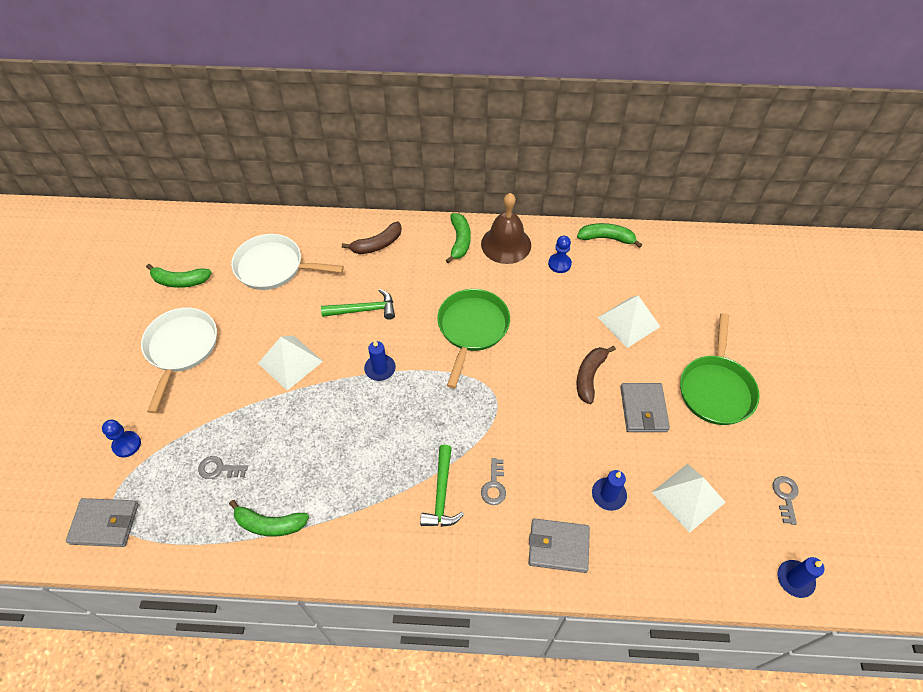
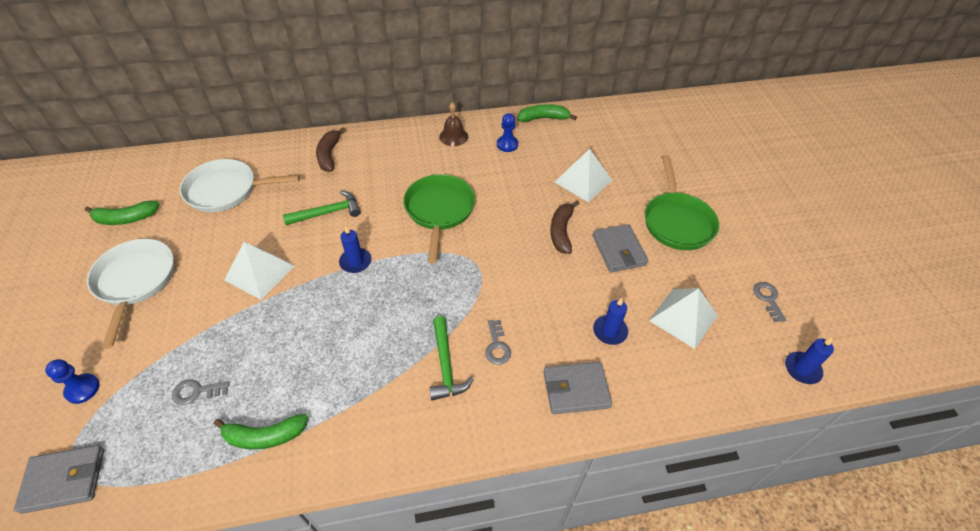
camera: 15 degrees left, 5 degrees down
(377, 244) = (329, 155): brown banana -> brown banana turned 135 degrees clockwise
(459, 241) = (409, 140): green banana -> none
(506, 244) = (453, 136): brown bell -> brown bell, size x0.61

